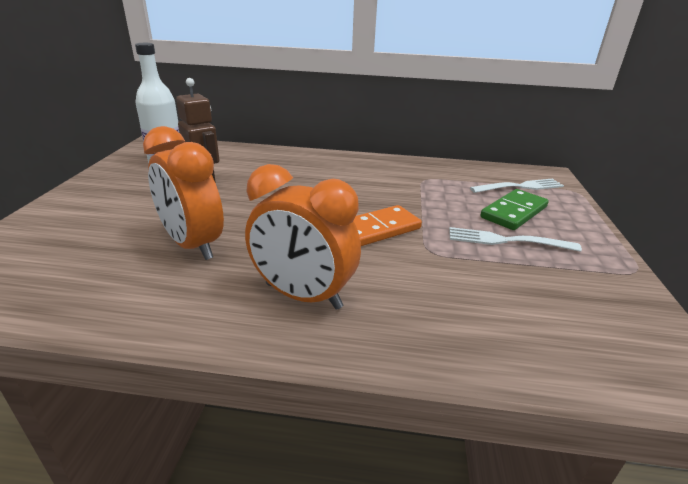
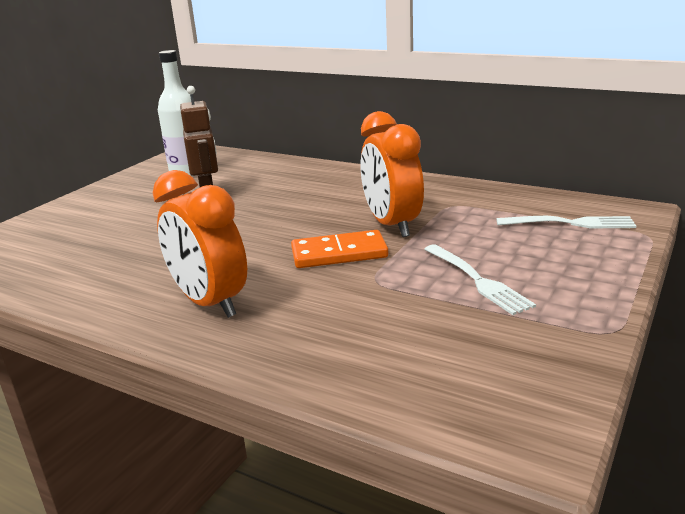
camera: 25 degrees right, 5 degrees down
(193, 245) = (152, 249): orange clock -> orange clock (391, 225)
(506, 241) = (477, 280): white fork -> white fork turned 150 degrees counterclockwise
(514, 212) = (525, 251): green domino -> none

